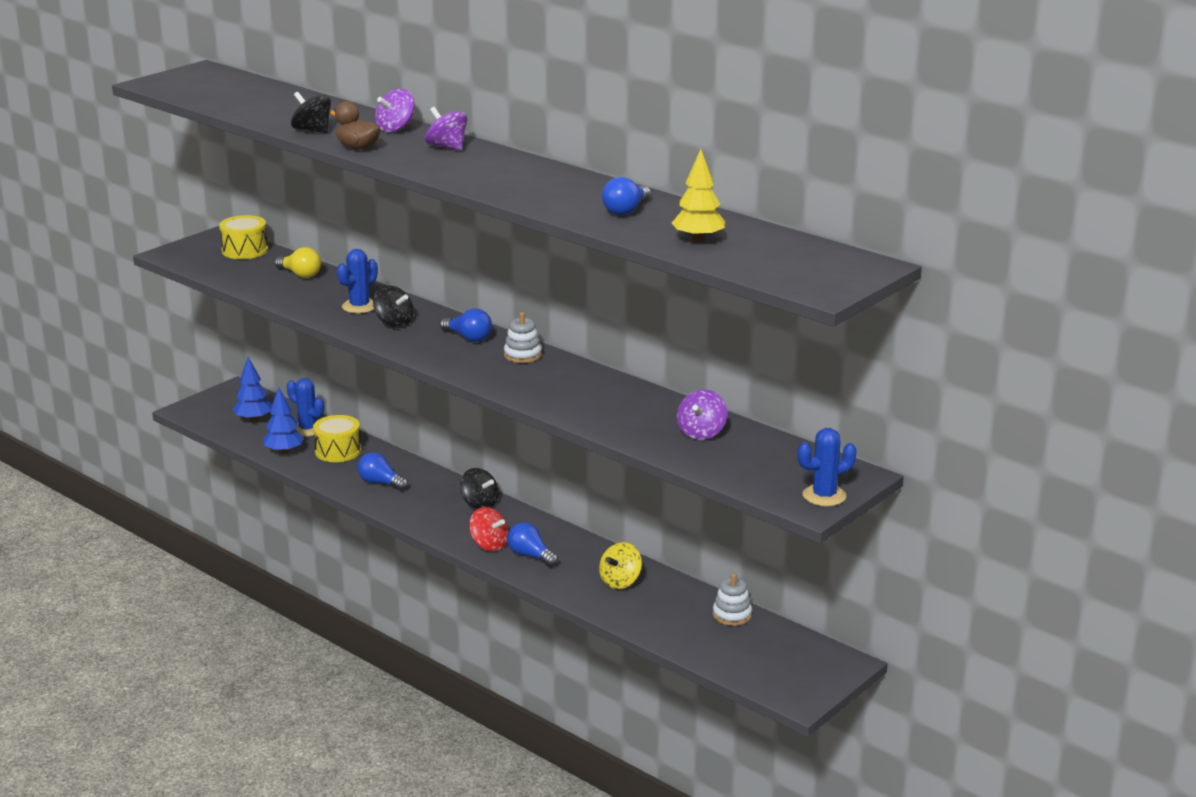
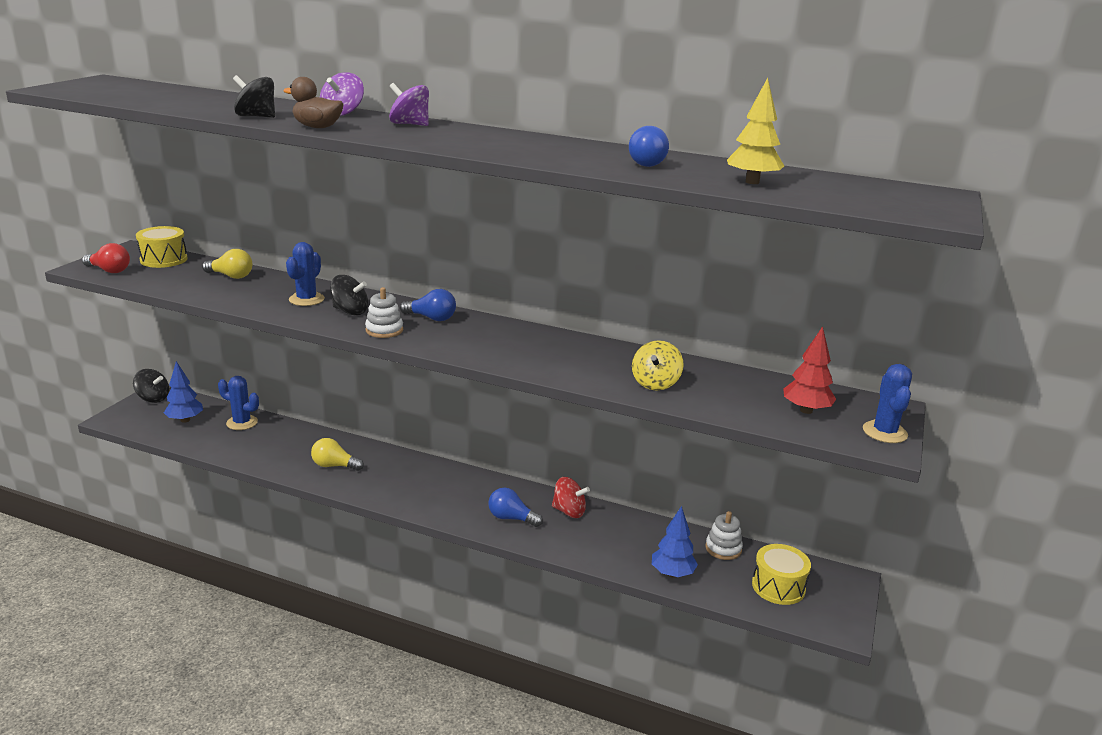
camera: 20 degrees left, 0 degrees up
(190, 259) = (109, 270): none -> red light bulb
(284, 451) = (227, 447): blue tree -> blue tree (672, 573)
(338, 451) = (280, 440): yellow drum -> yellow drum (778, 586)
(380, 483) = (334, 466): blue light bulb -> yellow light bulb
(479, 504) = (437, 474): black spinning top -> black spinning top (153, 398)
(489, 545) = (467, 513): red spinning top -> red spinning top (569, 511)
(522, 355) = (494, 329): white stacking toy -> white stacking toy (384, 330)
(620, 581) = (606, 531): yellow spinning top -> yellow spinning top (655, 383)
(701, 433) = (717, 384): purple spinning top -> none
(766, 467) = (806, 410): none -> red tree
(824, 496) = (884, 432): blue cactus -> blue cactus turned 45 degrees counterclockwise

